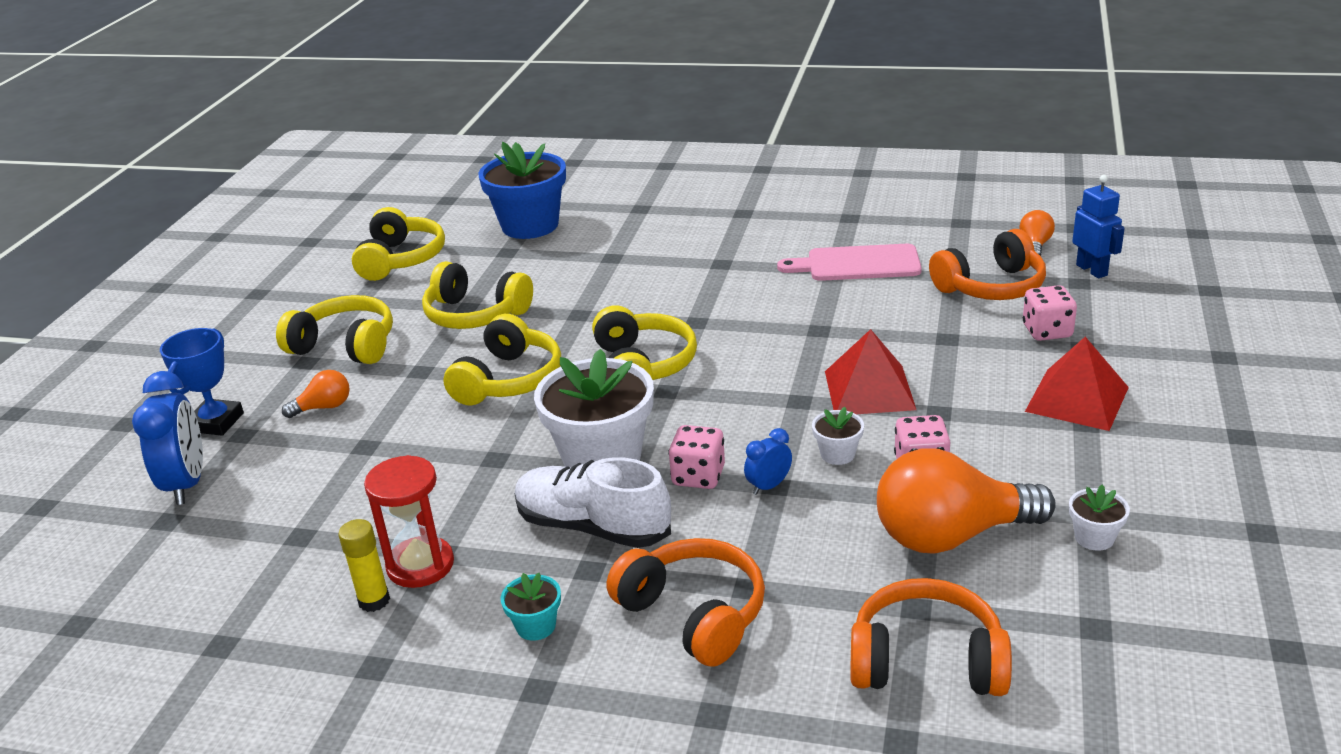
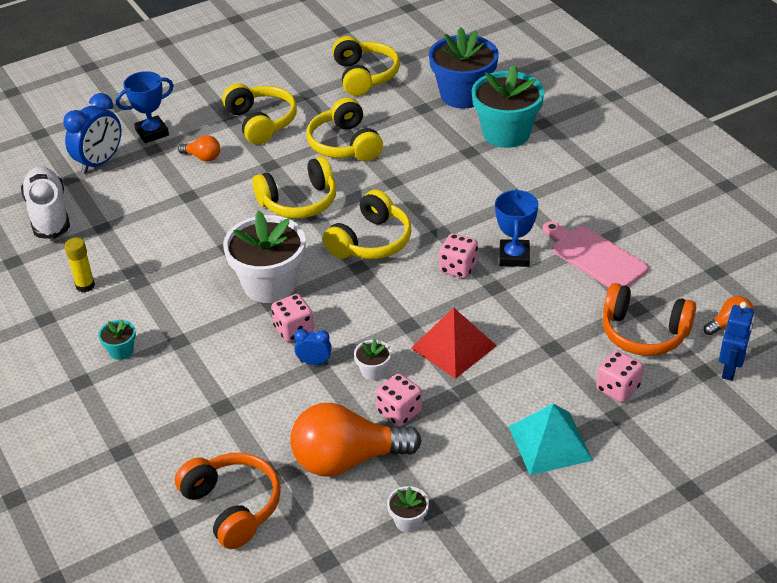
camera: 45 degrees right, 10 degrees up
(400, 259) = (364, 76): yellow headphones -> yellow headphones turned 60 degrees counterclockwise
(420, 565) = (123, 282): red hourglass -> none
(593, 527) = (211, 320): white shoe -> white shoe (48, 214)
(621, 230) = (506, 133): none -> turquoise flower pot
(693, 614) = (183, 400): orange headphones -> none
(761, 336) = (458, 268): none -> pink dice
(793, 301) = (514, 256): none -> blue trophy
(951, 536) = (347, 460): orange light bulb -> orange light bulb turned 45 degrees counterclockwise
(1076, 399) = (550, 443): red pyramid -> turquoise pyramid

